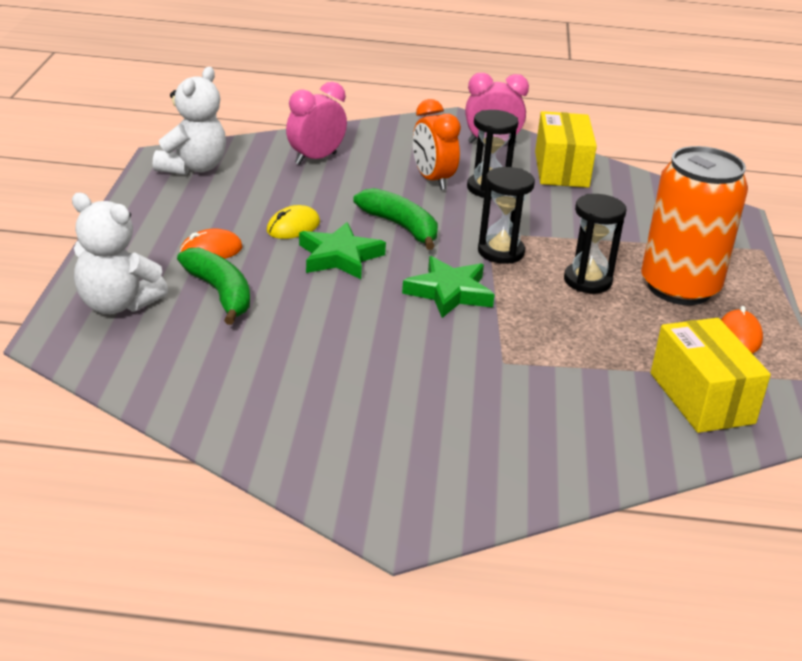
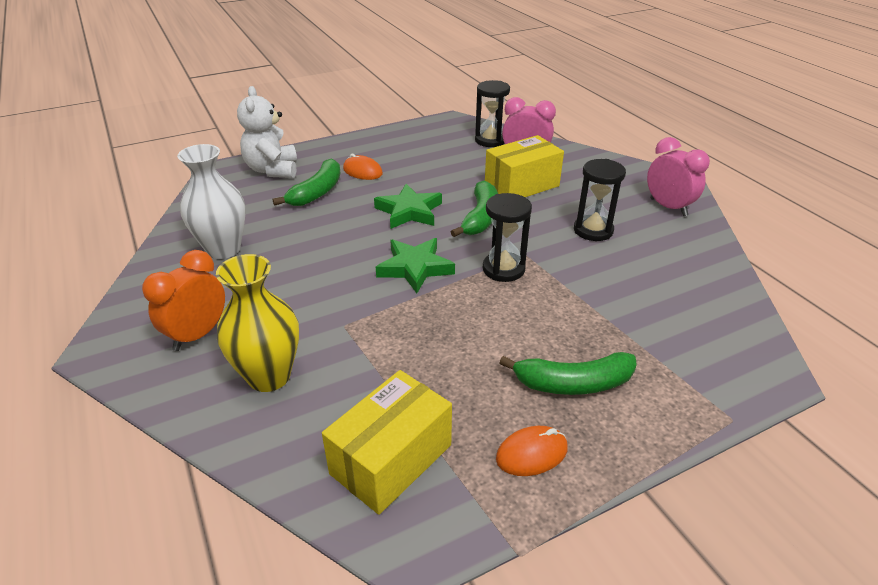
camera: 60 degrees right, 5 degrees up
(193, 167) = (451, 131): white teddy bear -> none
(274, 392) = (223, 249): none -> white vase
(293, 227) = (425, 183): yellow mouse -> none
(432, 180) = (567, 205): orange clock -> orange clock (198, 335)
(544, 427) = (269, 376): none -> yellow vase
(561, 169) = (684, 251): yellow box -> yellow box (521, 185)
(587, 281) = (515, 326): black hourglass -> black hourglass (490, 140)
(679, 288) = (573, 383): orange can -> green banana

